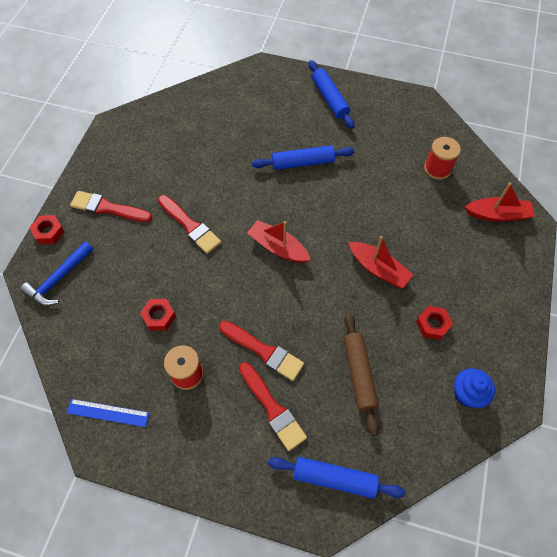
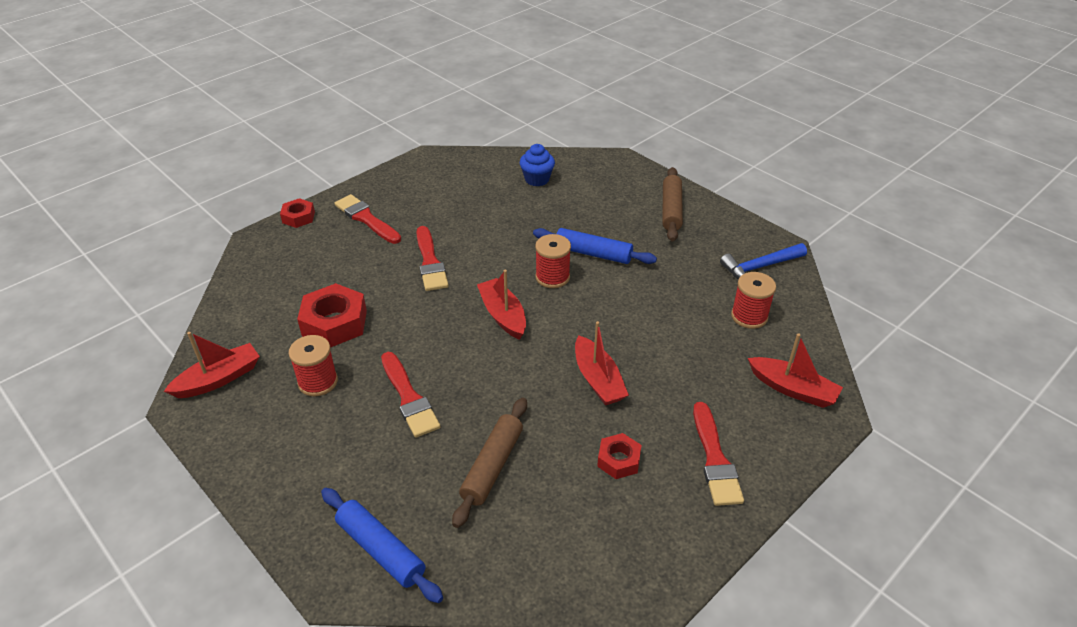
camera: 30 degrees right, 20 degrees down
(59, 279) = (274, 256): blue hammer -> blue hammer (760, 267)
(108, 413) = (219, 379): blue ruler -> red boat
(159, 316) = (334, 323): red nut -> red nut, size x1.75
(272, 408) = (373, 452): red brush -> red brush (714, 459)
(289, 197) = (552, 277): none -> red spool
(329, 99) = (671, 210): blue rolling pin -> brown rolling pin
(467, 394) = (604, 548): blue cupcake -> blue cupcake (537, 179)

